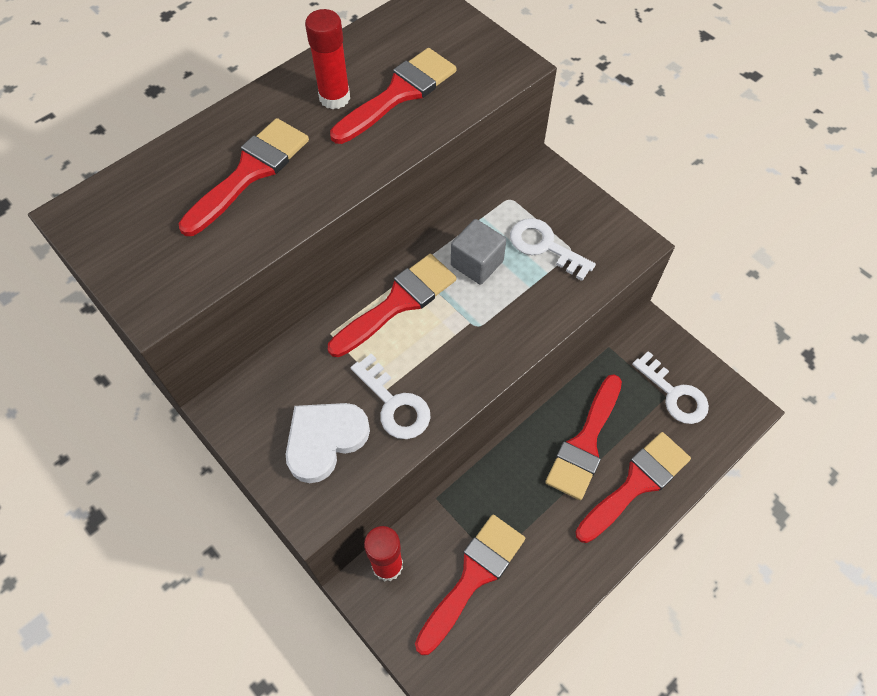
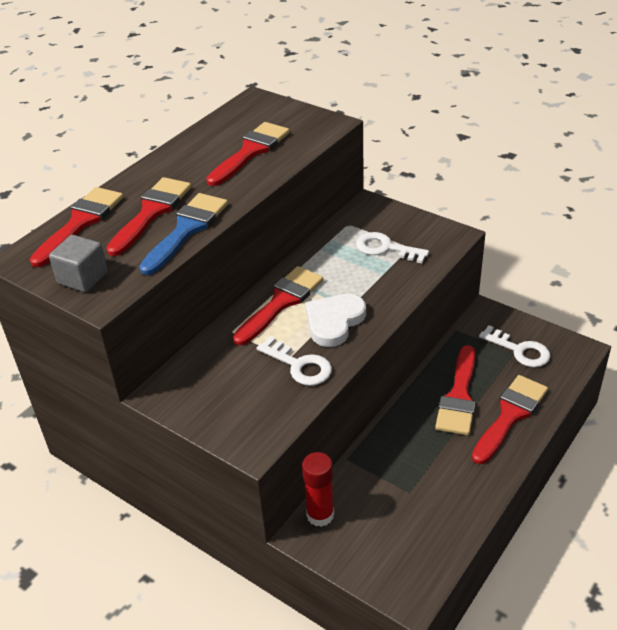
camera: 10 degrees left, 20 degrees down
(285, 212) = (186, 230): none -> blue brush
(324, 440) = (249, 399): white heart -> white heart (334, 322)
(334, 98) = (202, 161): red glue stick -> none
(473, 577) = (396, 507): red brush -> red brush (80, 223)
(477, 263) = (336, 267): grey cube -> grey cube (83, 278)

